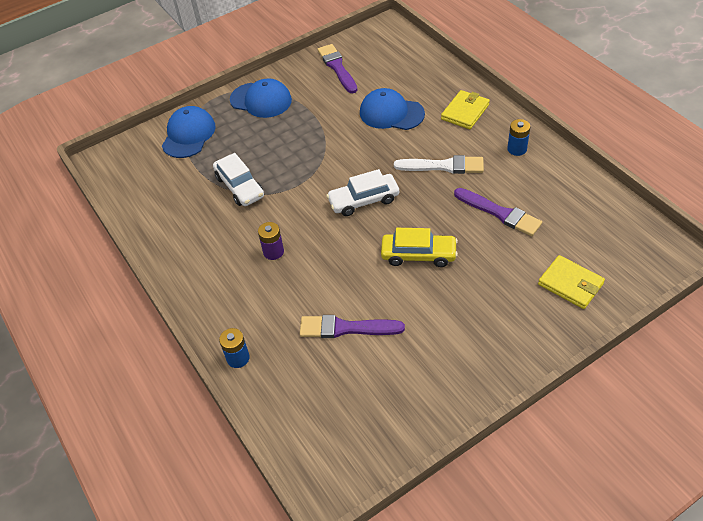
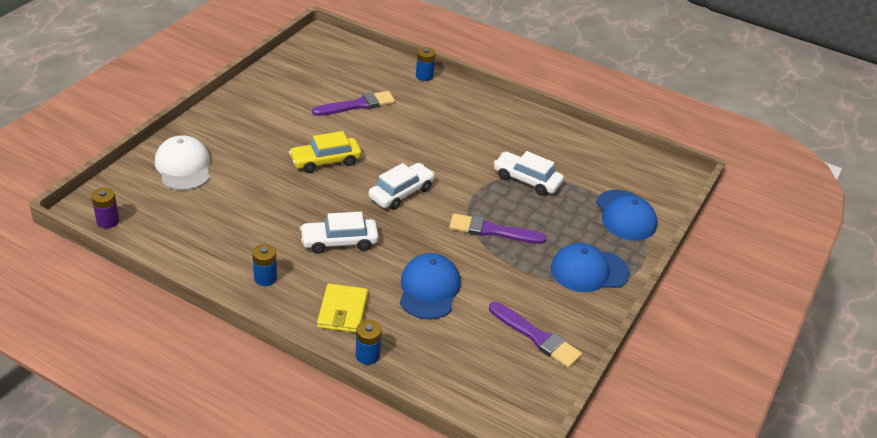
camera: 145 degrees right, 10 degrees down
(273, 252) = (452, 139): purple battery -> purple battery (108, 221)
(391, 113) = (429, 289): blue cap -> blue cap turned 75 degrees counterclockwise
(443, 166) = (339, 241): white brush -> white car
(460, 80) = (367, 355): none -> blue battery
(499, 213) = (263, 209): purple brush -> purple brush (492, 231)
(570, 284) = (183, 167): yellow wallet -> white cap

